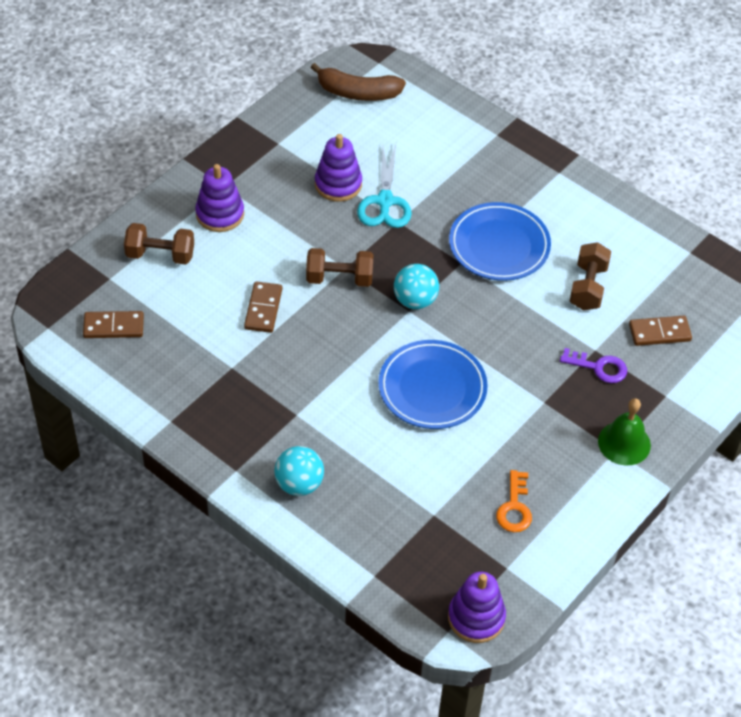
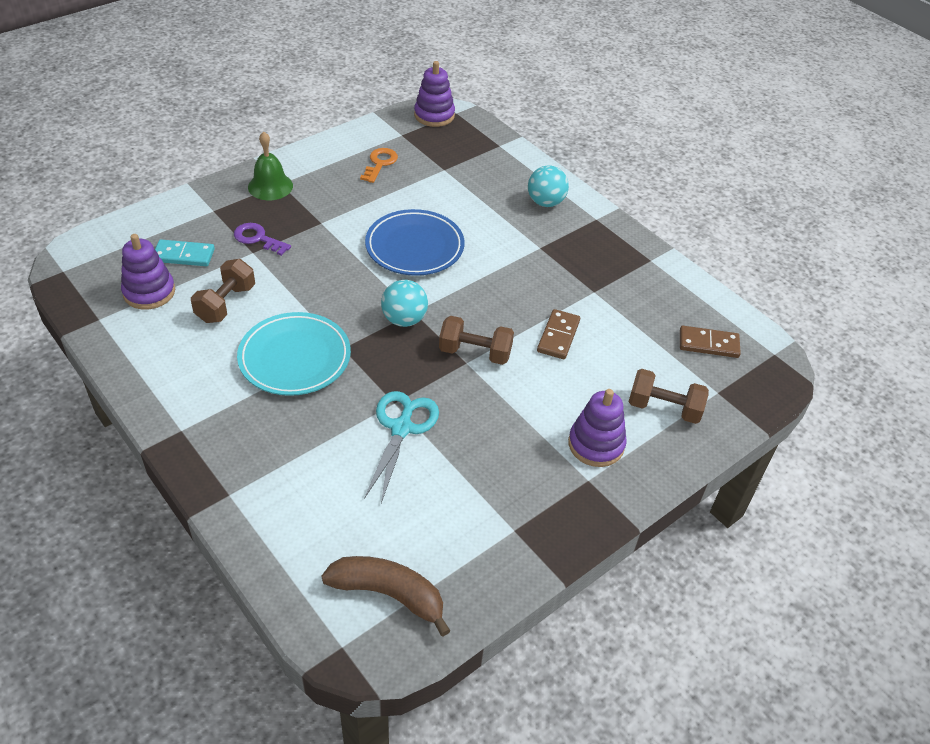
camera: 170 degrees left, 5 degrees down
(338, 184) = (450, 459): purple stacking toy -> purple stacking toy (149, 292)
(499, 246) = (295, 358): blue plate -> turquoise plate
(659, 333) = (184, 255): brown domino -> turquoise domino

